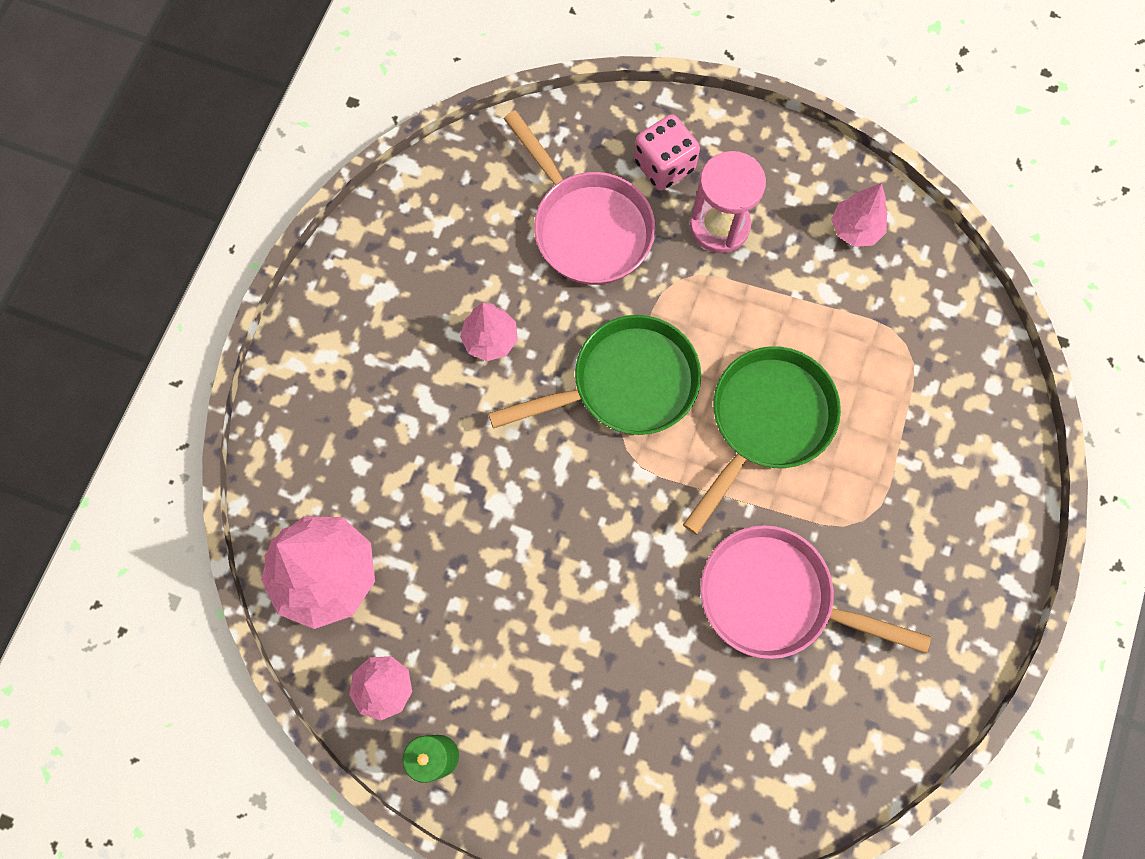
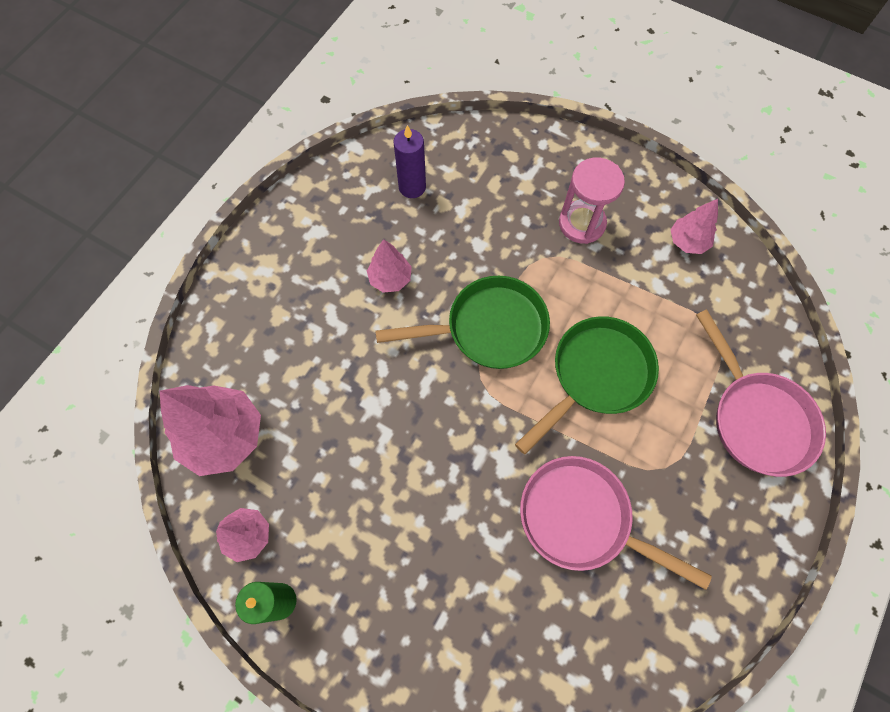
camera: 10 degrees right, 5 degrees down
(494, 211) = (412, 187): none -> purple candle
(587, 226) = (480, 209): pink pan -> pink pan (756, 418)
(664, 165) = (546, 174): pink dice -> none

